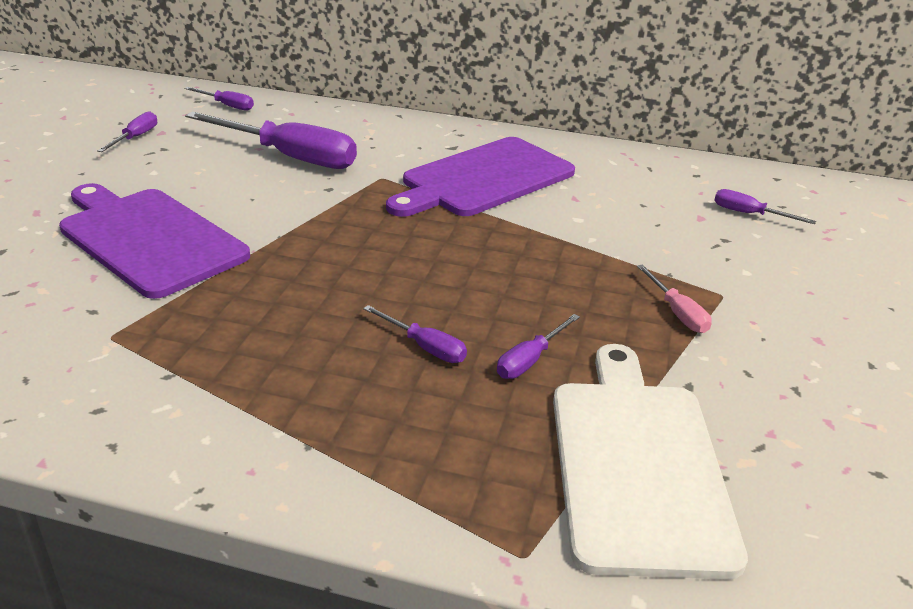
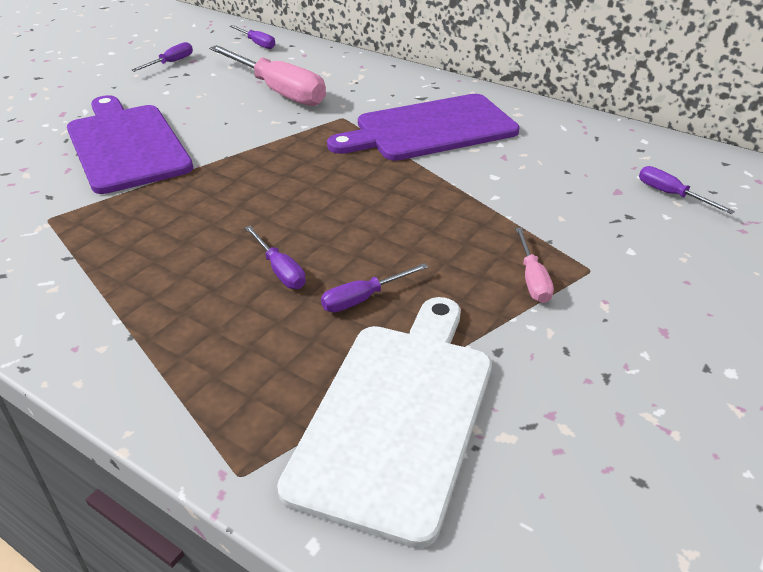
camera: 20 degrees right, 5 degrees up
(290, 157) = (278, 91): purple screwdriver -> pink screwdriver

